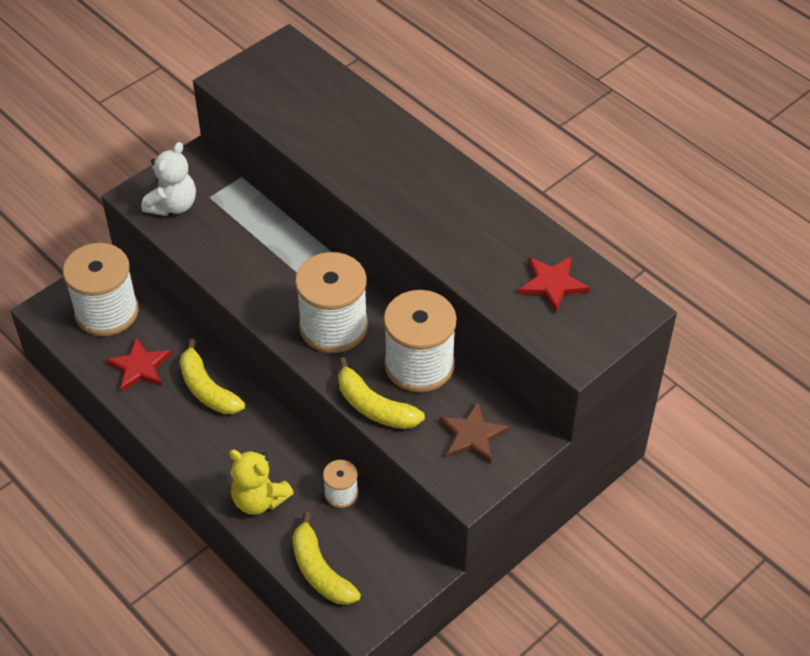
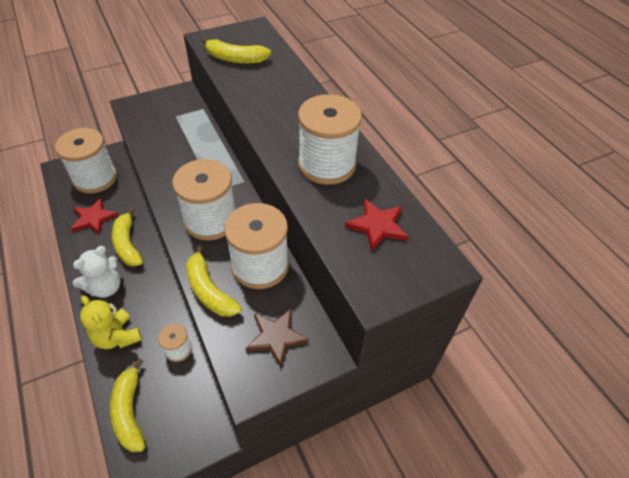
camera: 15 degrees right, 0 degrees up
(173, 205) = (149, 116): white teddy bear -> white teddy bear (105, 287)
(287, 104) = (235, 59): none -> yellow banana
(469, 226) = (327, 164): none -> white spool

